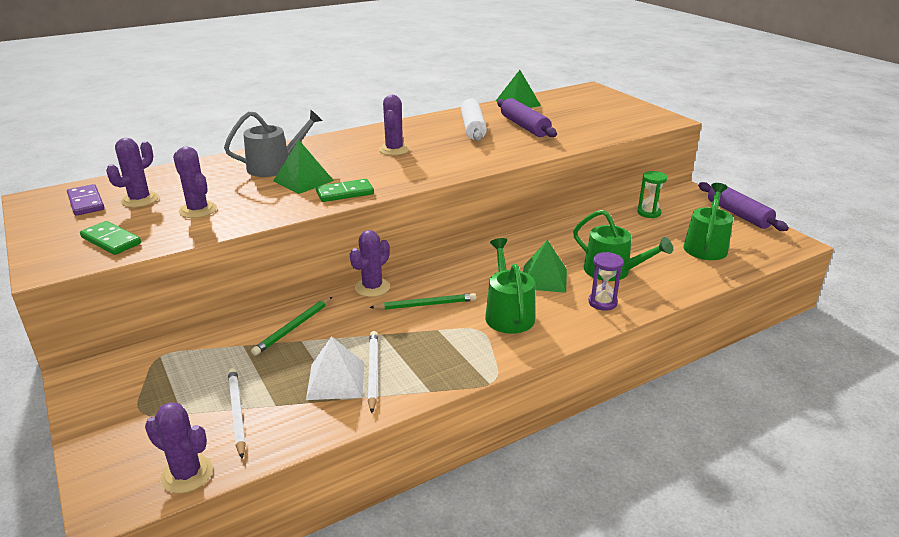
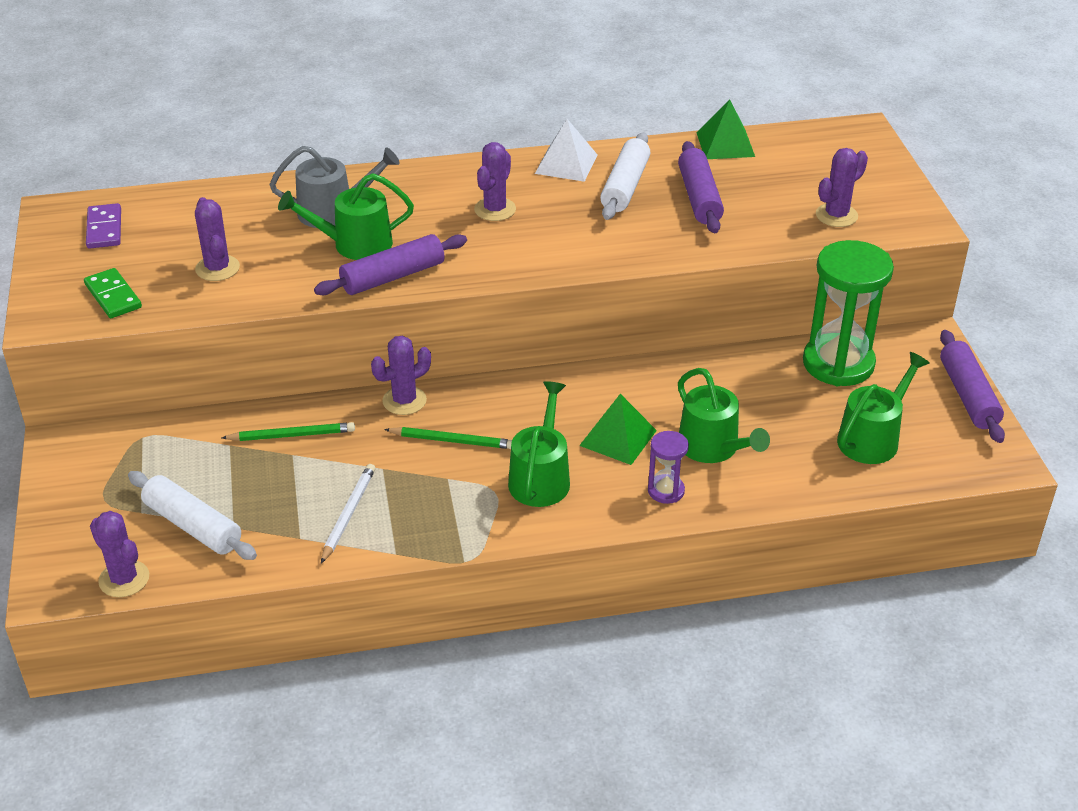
camera: 20 degrees right, 10 degrees up
(140, 200) = (161, 237): purple cactus -> purple cactus (836, 215)
(237, 413) = (193, 526): white pencil -> white rolling pin
(293, 327) = (291, 435): green pencil -> green pencil turned 150 degrees counterclockwise
(303, 181) = (355, 244): green pyramid -> green watering can
(336, 380) = (305, 514): white pyramid -> white pyramid (566, 164)
(345, 193) = (393, 277): green domino -> purple rolling pin
(649, 213) = (838, 363): green hourglass -> green hourglass, size x2.12

